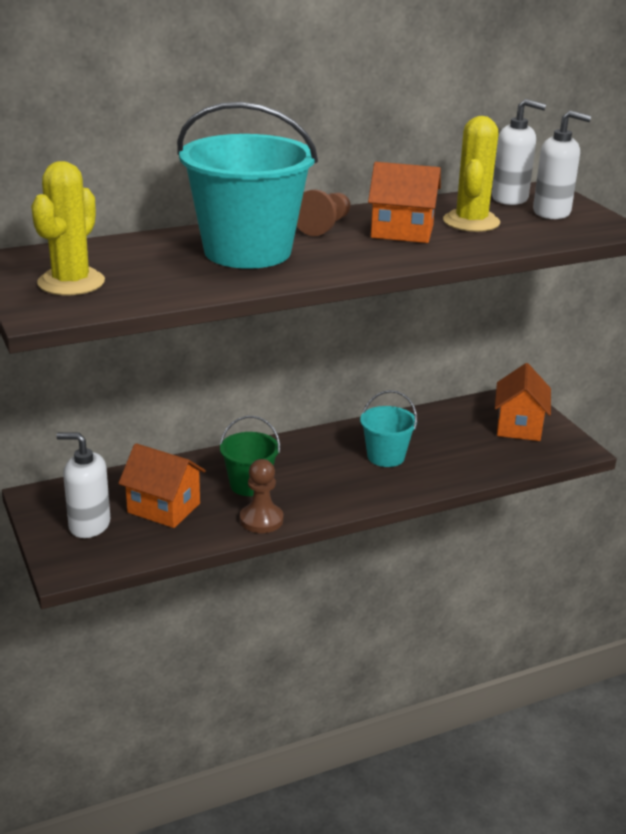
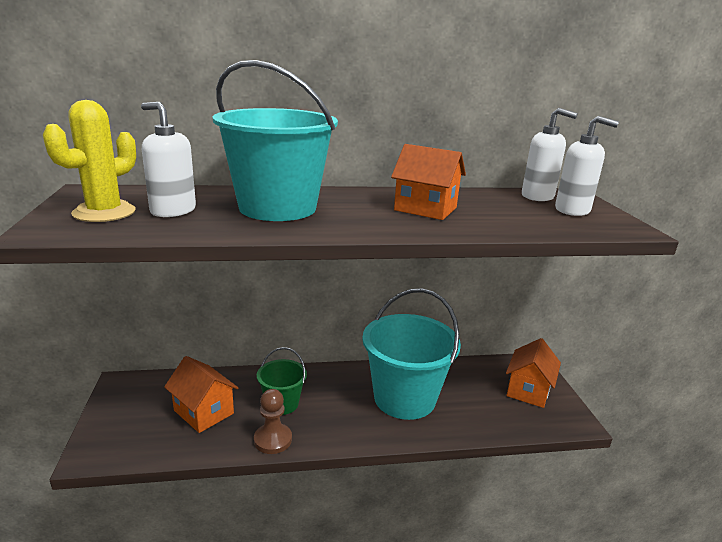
camera: 15 degrees right, 5 degrees down
(89, 525) = (138, 416): white soap dispenser -> white soap dispenser (173, 210)
(324, 226) = (361, 198): brown pawn -> none
(386, 457) = (404, 398): turquoise bucket -> turquoise bucket, size x1.98
(471, 222) = (493, 209): yellow cactus -> none

